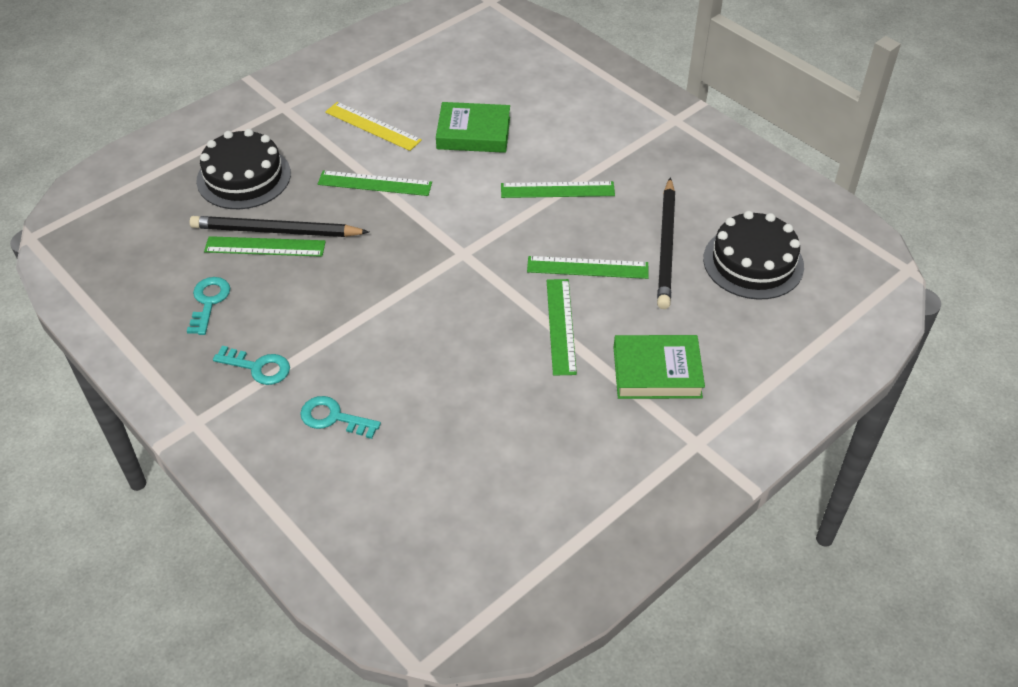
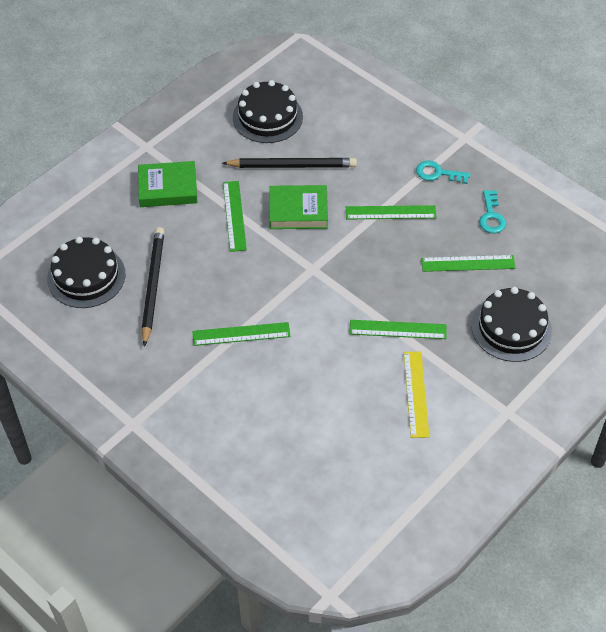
camera: 175 degrees right, 5 degrees up
(276, 231) = (464, 277): black pencil -> black pencil (292, 165)
(333, 418) = (378, 146): turquoise key -> none
(372, 126) = (416, 394): yellow ruler -> yellow ruler turned 60 degrees clockwise
(473, 133) = (321, 392): green book -> green book (298, 211)
(500, 482) = (267, 117): none -> black cake
(587, 268) = (215, 263): green ruler -> green ruler (390, 212)

